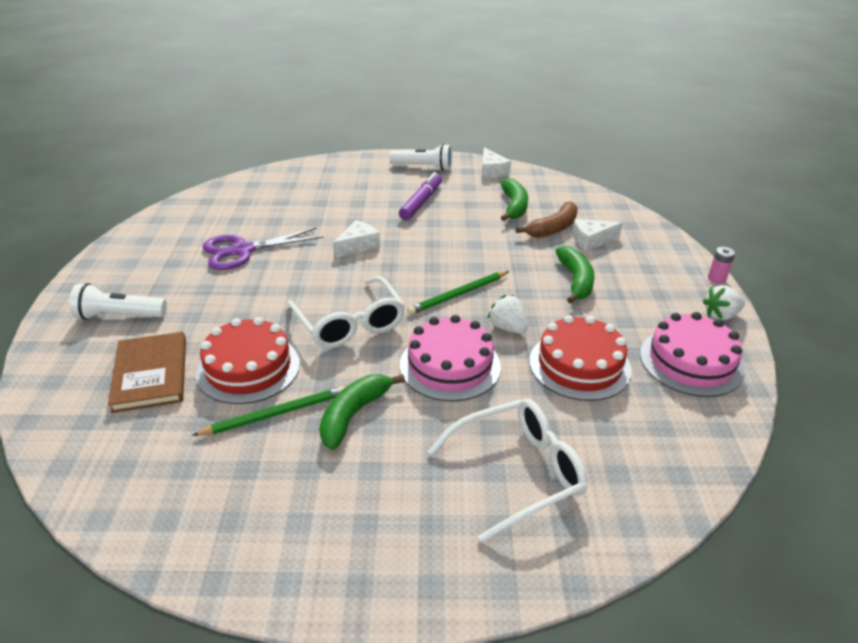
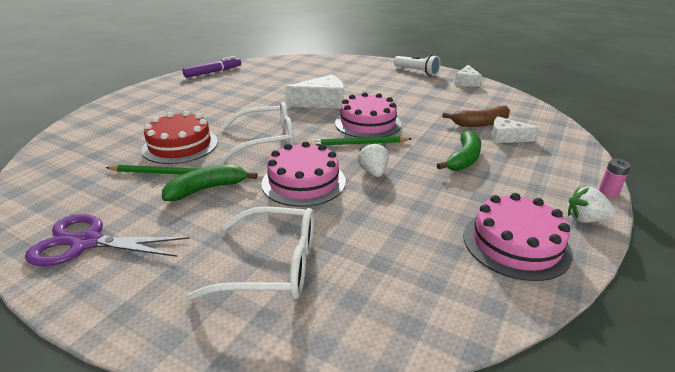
camera: 30 degrees right, 5 degrees down
(119, 316) = (149, 103): white flashlight -> none
(150, 374) = (128, 133): brown book -> none
(242, 251) = (250, 89): purple scissors -> purple scissors (86, 242)
(349, 323) = (267, 140): white glasses -> white glasses turned 105 degrees counterclockwise
(358, 245) = (322, 102): white cheese -> white cheese, size x1.58
(421, 202) = (393, 89): purple marker -> purple marker (213, 72)
(441, 263) = (368, 123): none -> pink cake
(514, 206) = (461, 104): green banana -> none
(579, 365) = (405, 213): red cake -> none

